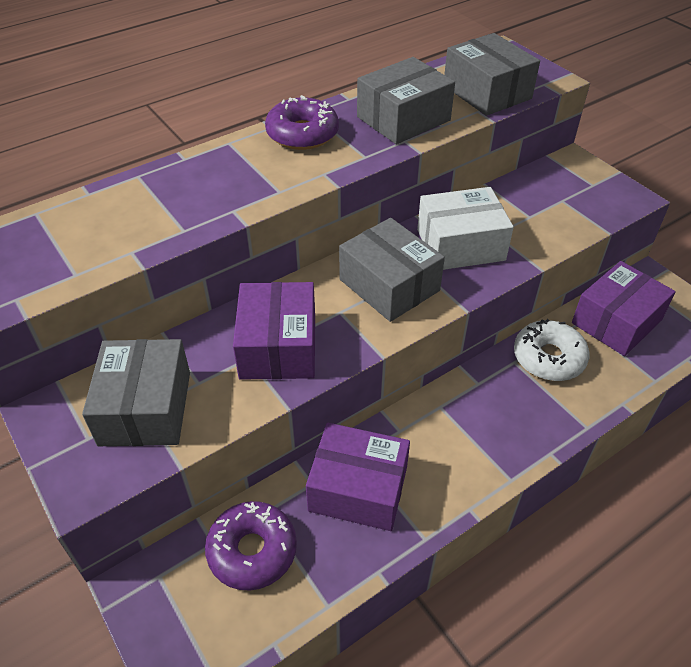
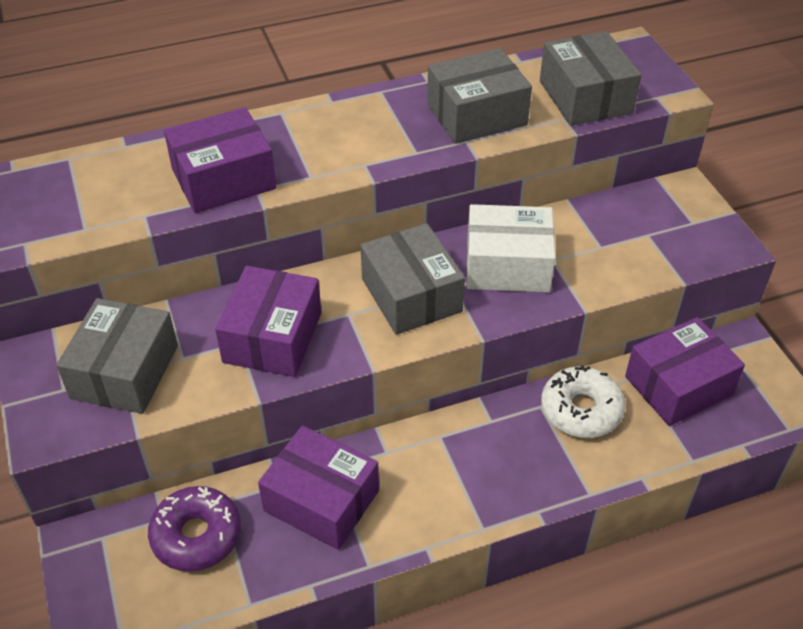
camera: 15 degrees right, 0 degrees up
(197, 206) = (223, 179): none -> purple box
(302, 134) = (361, 115): purple donut -> none

